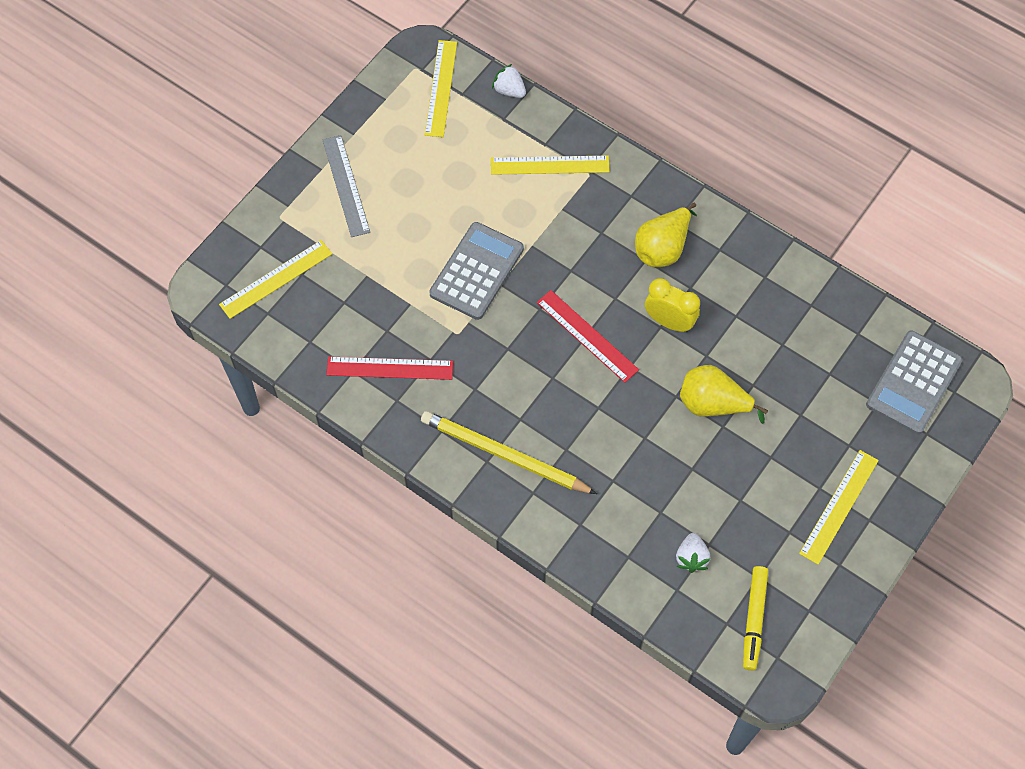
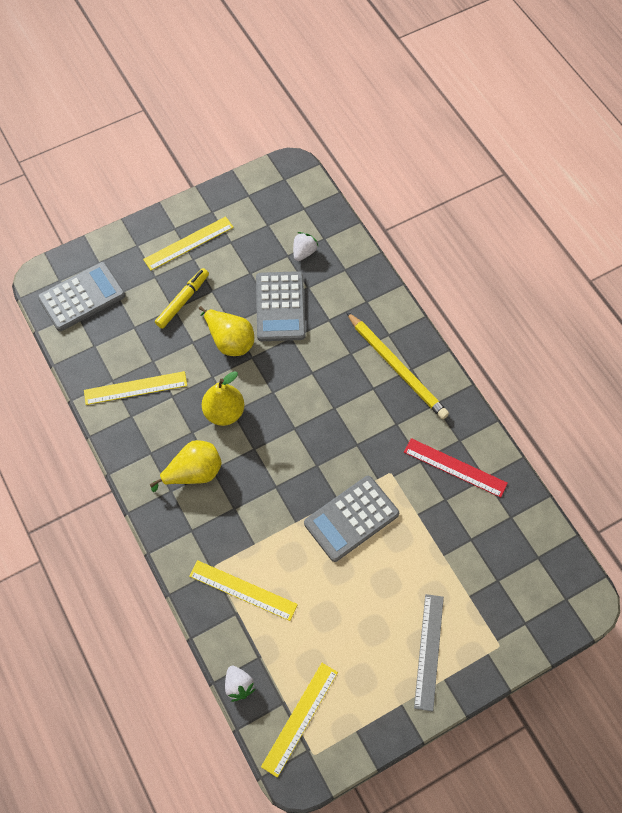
camera: 155 degrees left, 0 degrees up
(276, 279) = (521, 585): yellow ruler -> yellow ruler (135, 388)
(587, 336) = (292, 428): red ruler -> none
(669, 322) = (224, 412): yellow clock -> yellow pear
(679, 471) = (280, 307): none -> grey calculator
(754, 620) = (286, 203): yellow marker -> yellow marker (183, 301)

